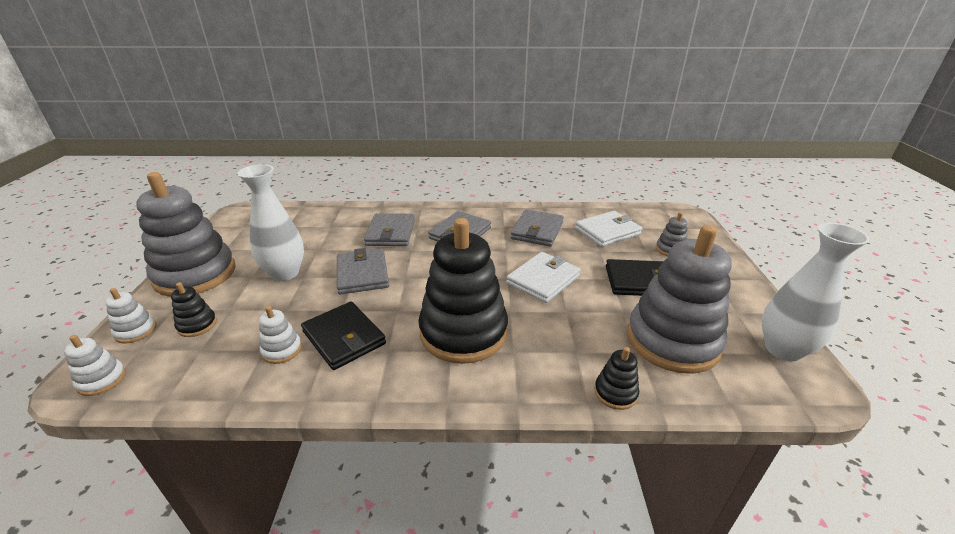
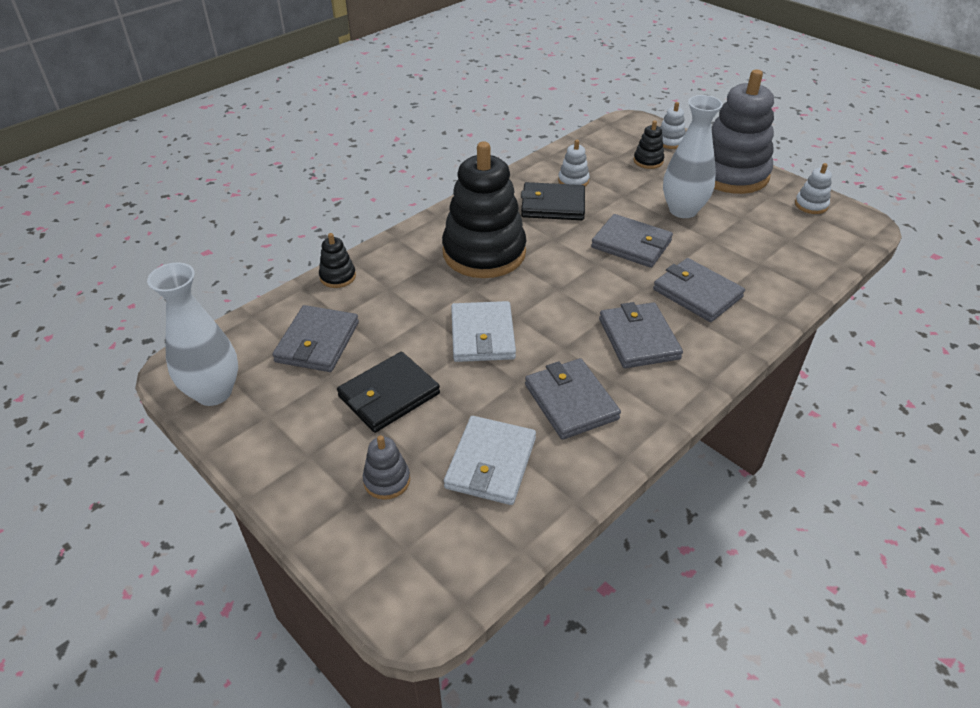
camera: 135 degrees right, 10 degrees up
(102, 380) = (625, 126): white stacking toy -> white stacking toy (811, 205)
(672, 341) = (318, 342): grey stacking toy -> grey wallet

